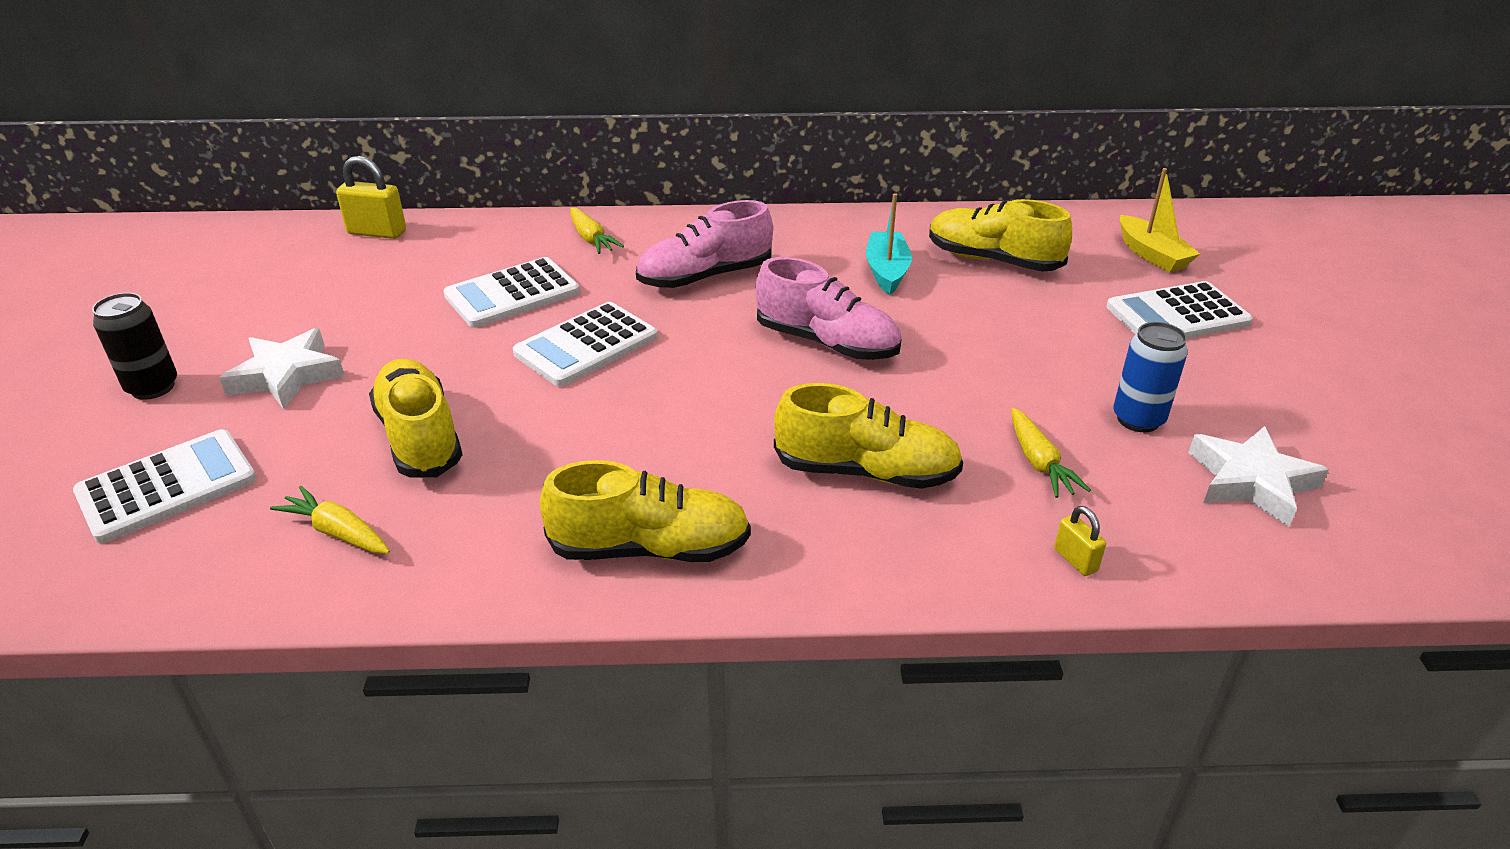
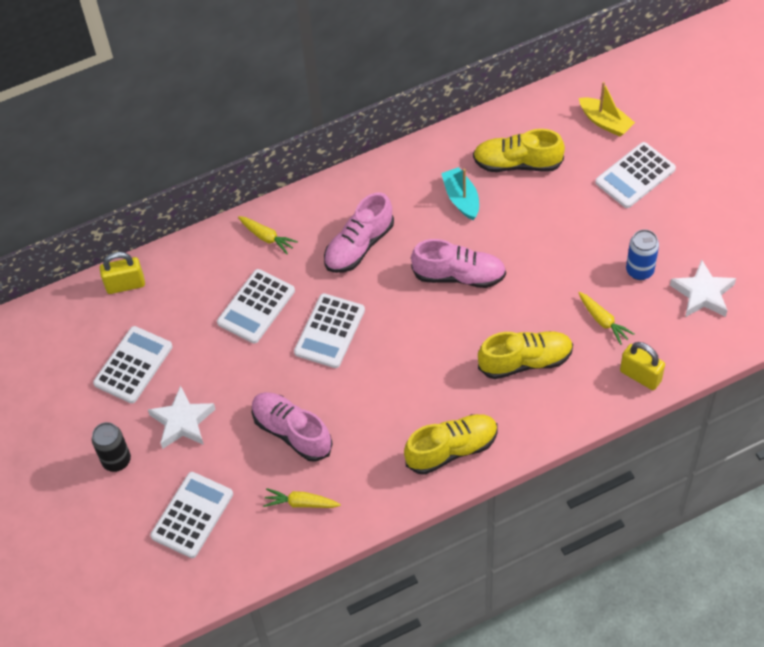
camera: 20 degrees left, 20 degrees up
(297, 302) = (133, 365): none -> white calculator
(420, 437) = (292, 432): yellow shoe -> pink shoe
(1075, 560) = (640, 376): yellow padlock -> yellow padlock, size x1.80

